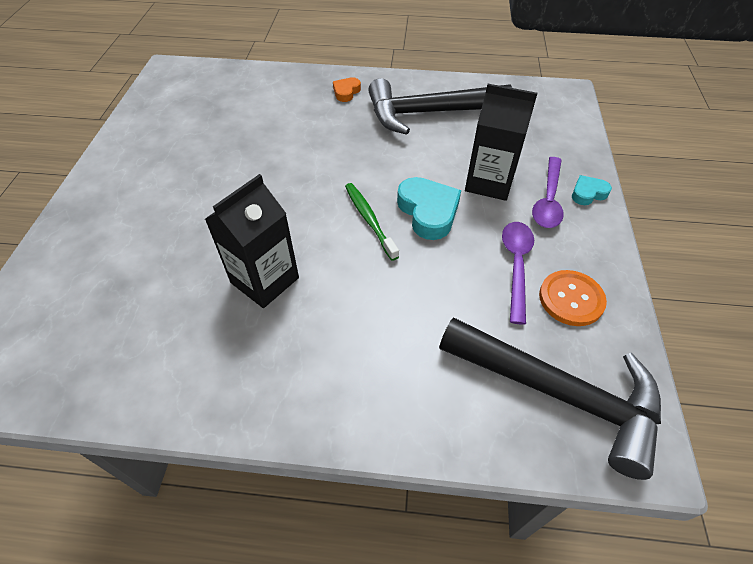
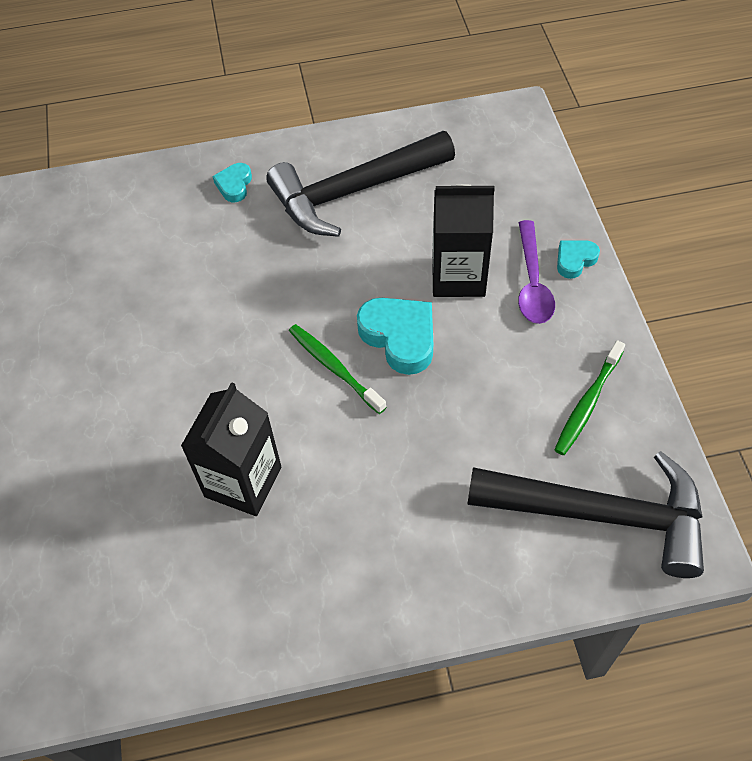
camera: 15 degrees left, 5 degrees up
(346, 92) = (234, 185): orange heart -> turquoise heart
(516, 265) = (519, 379): purple spoon -> none
(571, 299) = (587, 403): orange button -> green toothbrush

